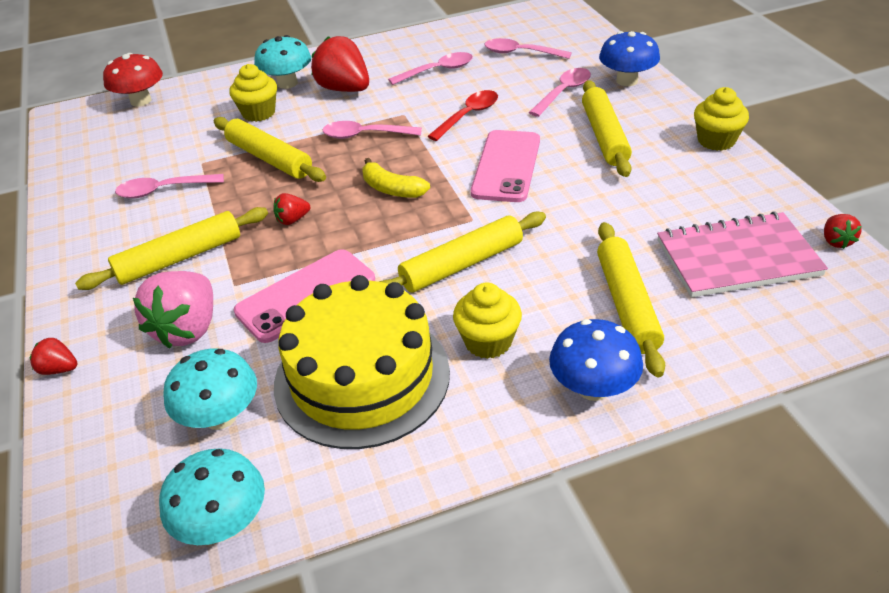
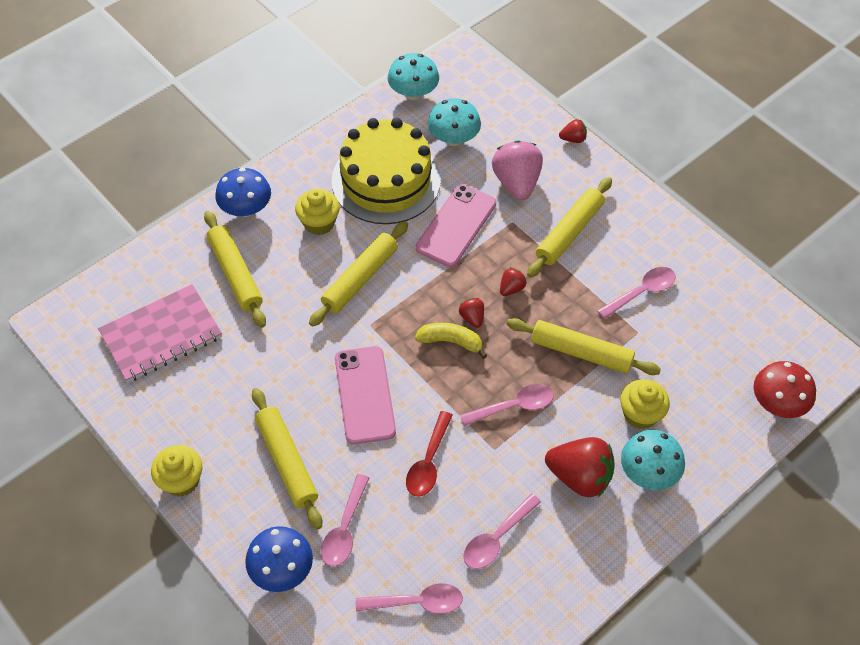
camera: 155 degrees right, 15 degrees up
(836, 241) = (87, 371): red strawberry -> red strawberry (472, 318)

